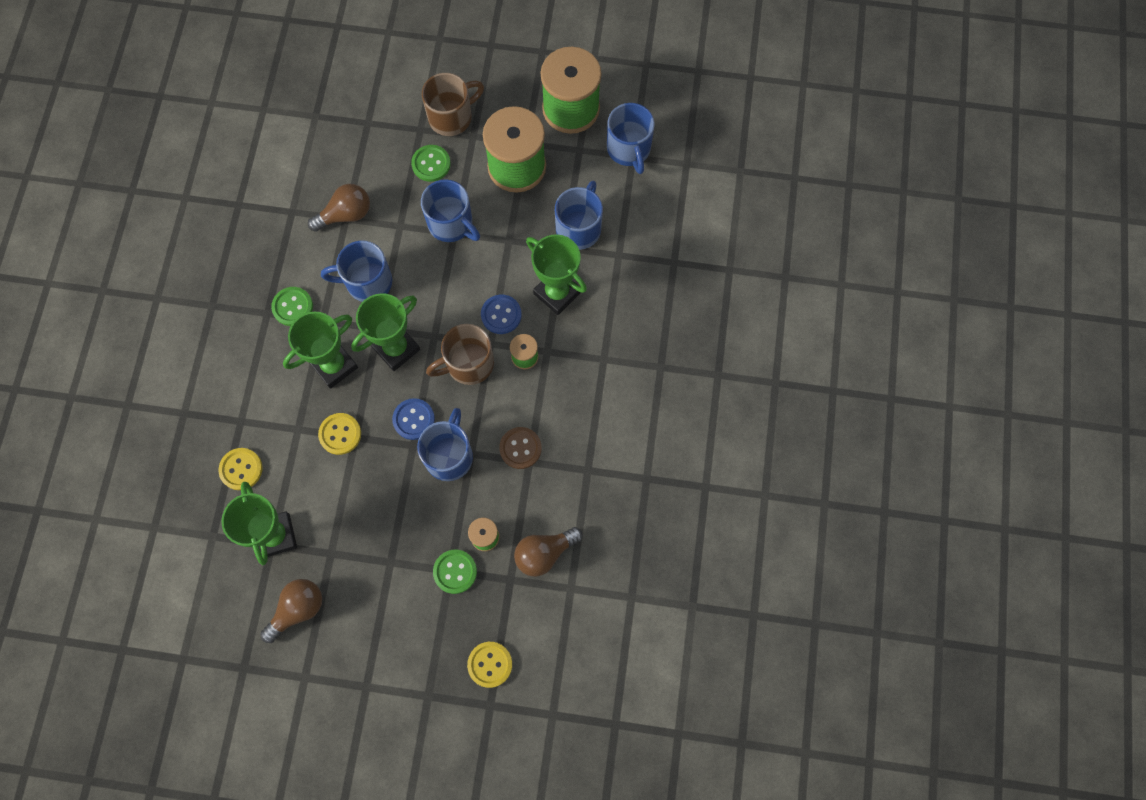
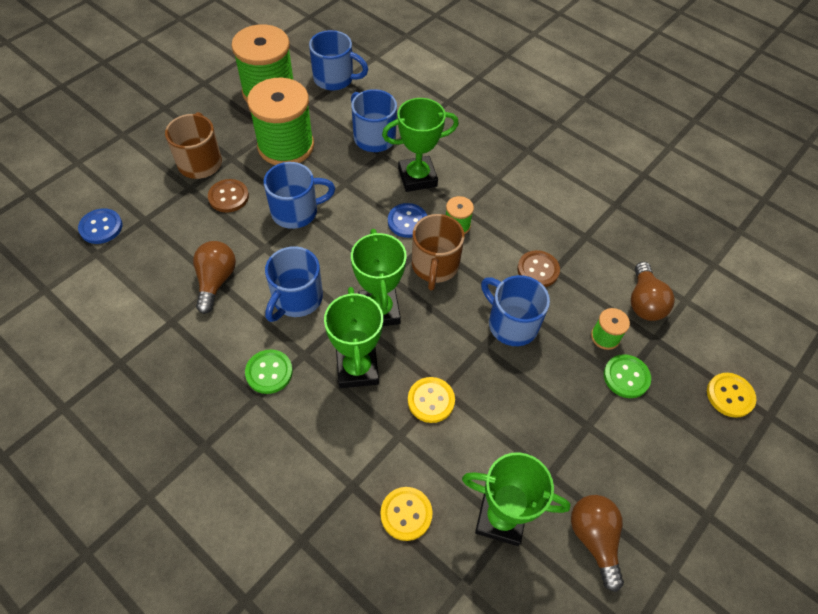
camera: 60 degrees left, 15 degrees down
(414, 419) = (458, 333): blue button -> blue button (101, 227)
(431, 164) = (228, 197): green button -> brown button

